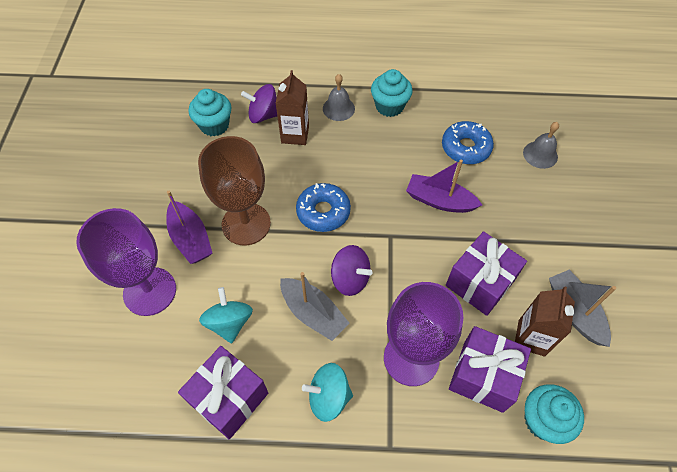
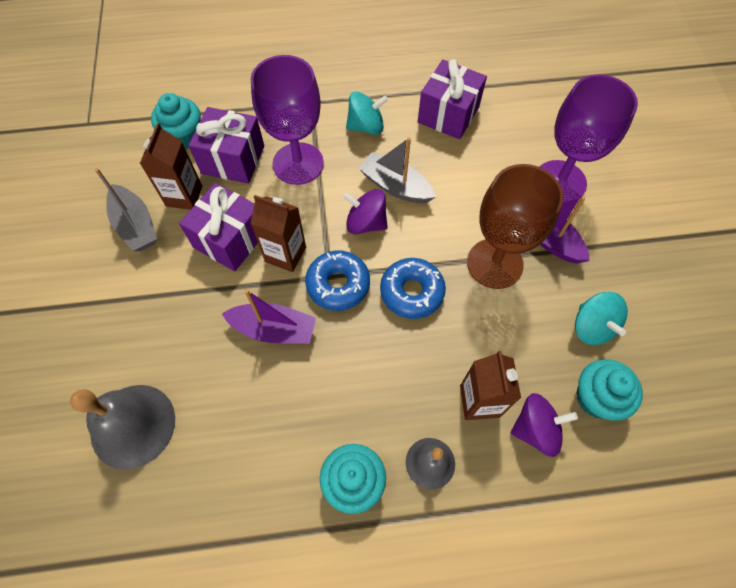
camera: 170 degrees right, 5 degrees up
(229, 323) = (471, 167): turquoise spinning top -> turquoise spinning top (592, 327)
(428, 260) = (285, 254): none -> brown carton
(465, 148) = (238, 419): blue donut -> blue donut (338, 284)
(540, 154) = (133, 425): grey bell -> grey bell, size x1.73

